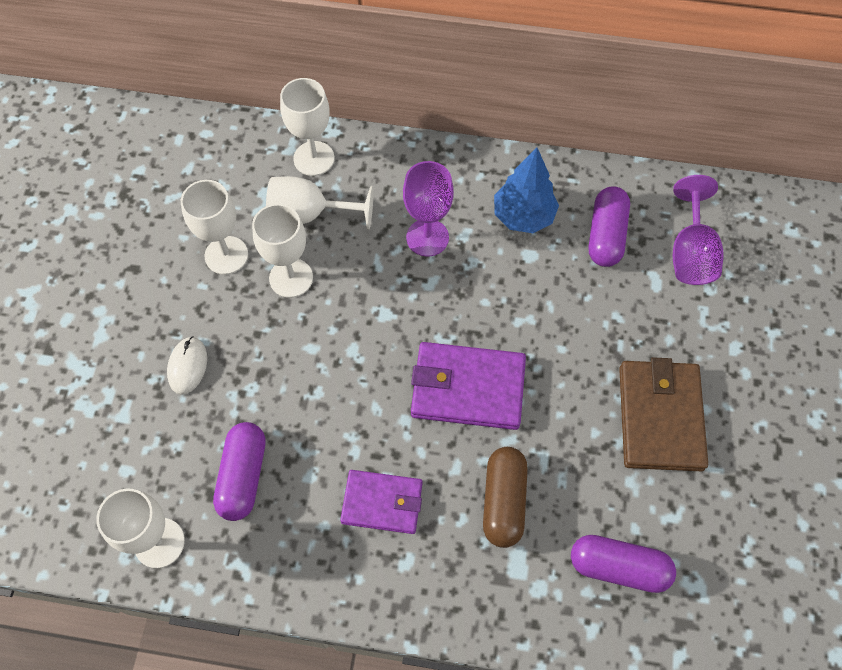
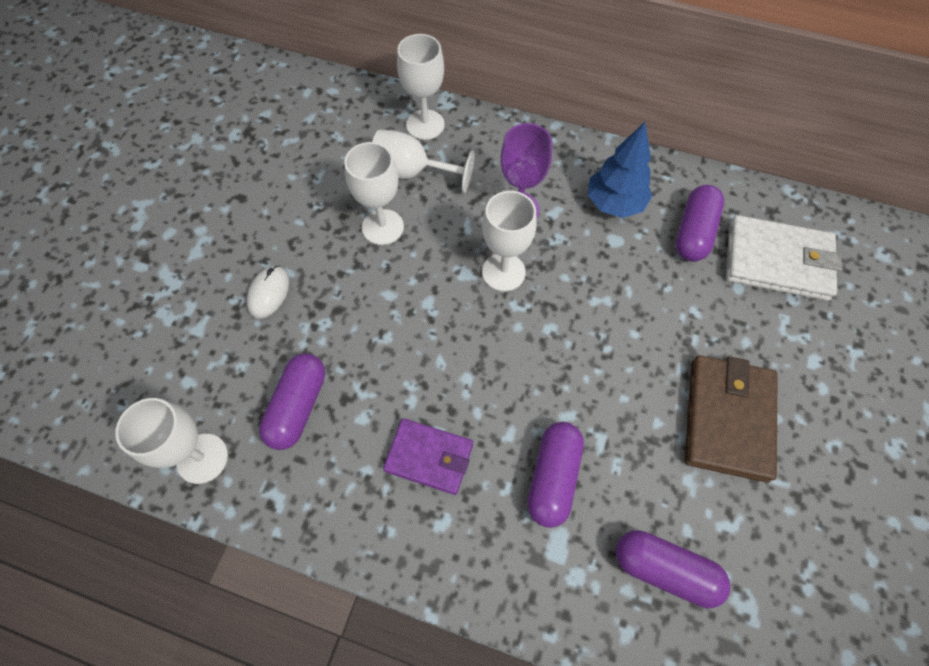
camera: 10 degrees right, 0 degrees up
(226, 255) = (327, 198): white goblet -> white goblet (503, 272)
(467, 388) = (534, 357): purple wallet -> none
(503, 501) = (553, 477): brown capsule -> purple capsule
(690, 253) = (777, 261): purple goblet -> white wallet

